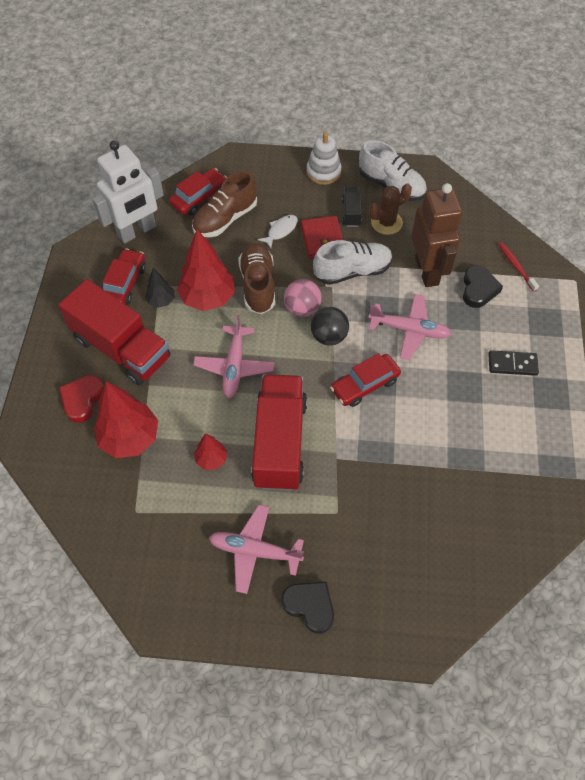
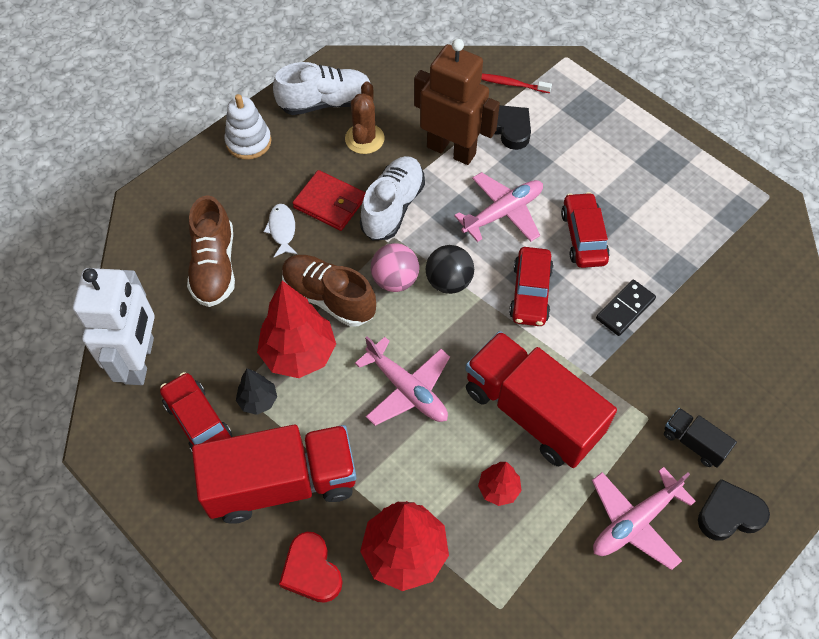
camera: 50 degrees left, 0 degrees up
(199, 197) = (160, 270): red car -> red car (583, 237)
(351, 213) = (323, 157): black truck -> black truck (693, 443)
(512, 364) = (609, 165): black domino -> black domino (625, 309)

